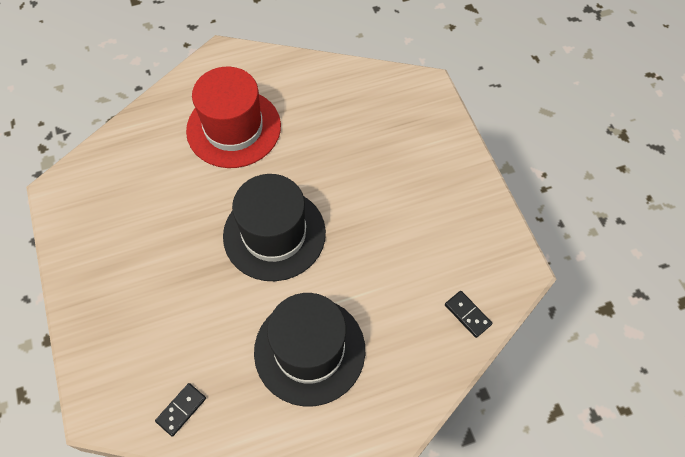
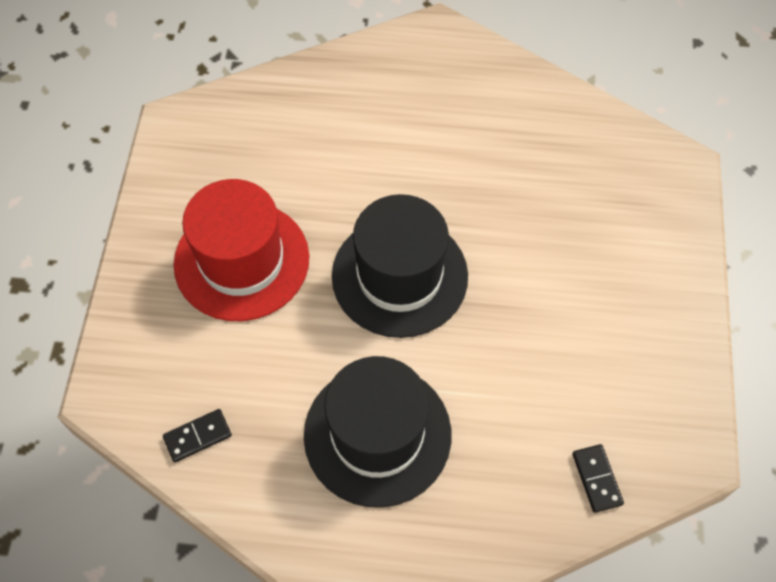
camera: 25 degrees right, 0 degrees up
(233, 128) = (409, 127): red hat -> red hat (241, 261)

